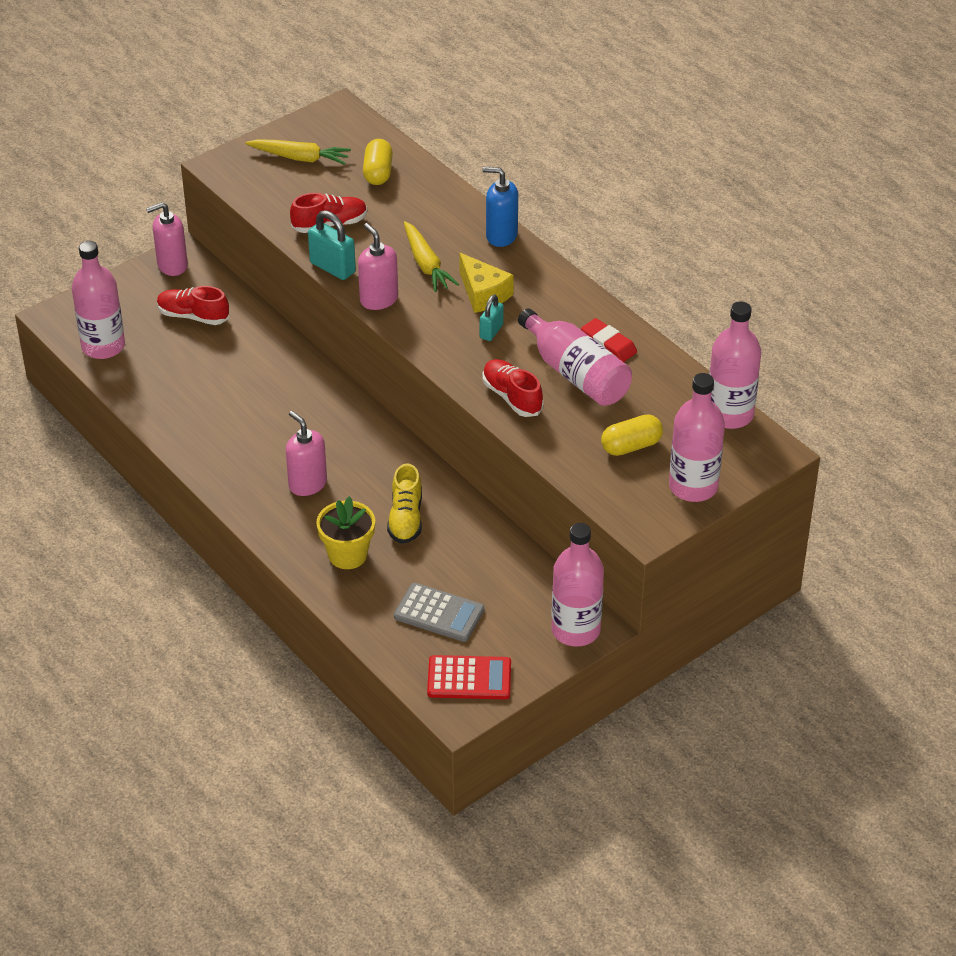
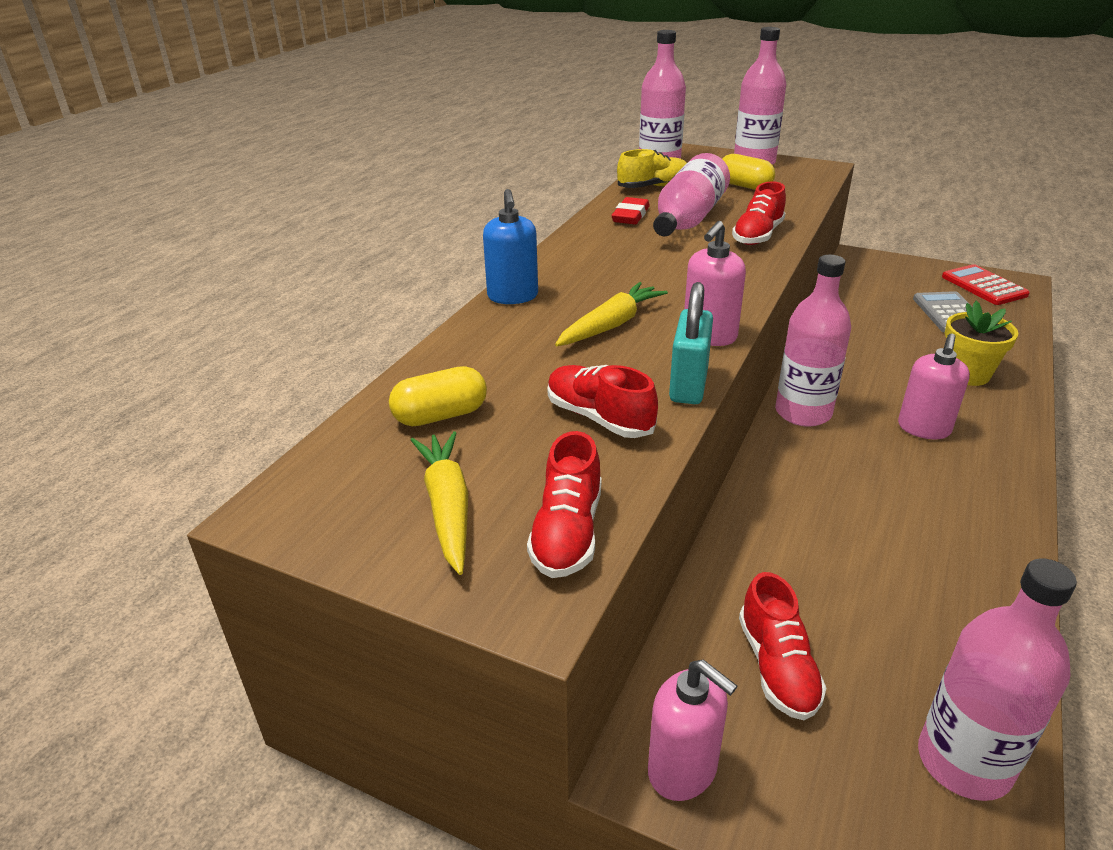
camera: 115 degrees left, 10 degrees down
(253, 186) = (567, 532): none -> red shoe
(406, 518) = (880, 359): yellow shoe -> yellow shoe (653, 187)
(483, 294) = (626, 282): yellow cheese -> none
(491, 331) = (680, 264): turquoise padlock -> none
(575, 630) = (873, 262): pink bottle -> pink bottle (803, 412)

